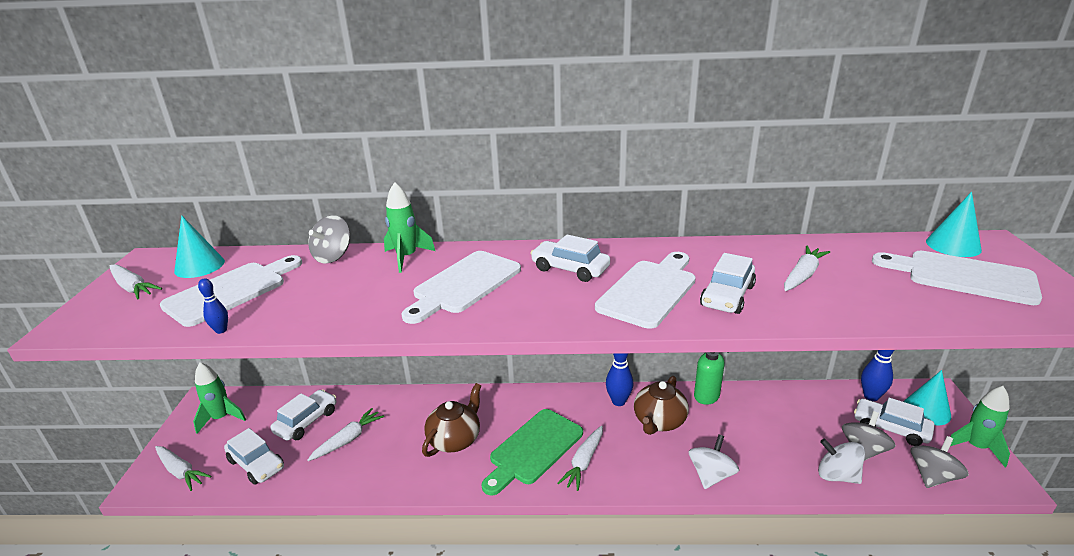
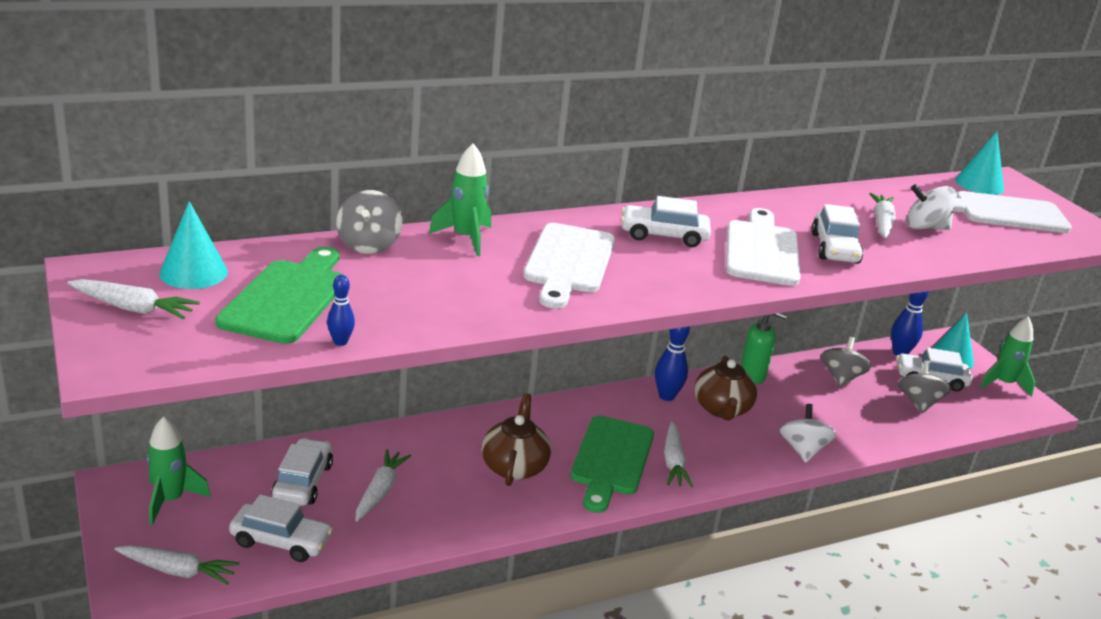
camera: 30 degrees left, 0 degrees up
(231, 291) = (287, 298): white cutting board -> green cutting board
(837, 475) = (909, 428): white spinning top -> white spinning top (925, 227)
(932, 476) = (982, 414): grey spinning top -> grey spinning top (841, 378)

